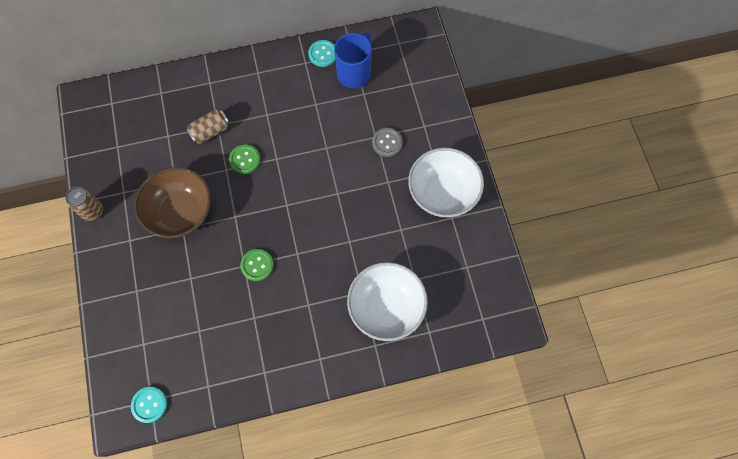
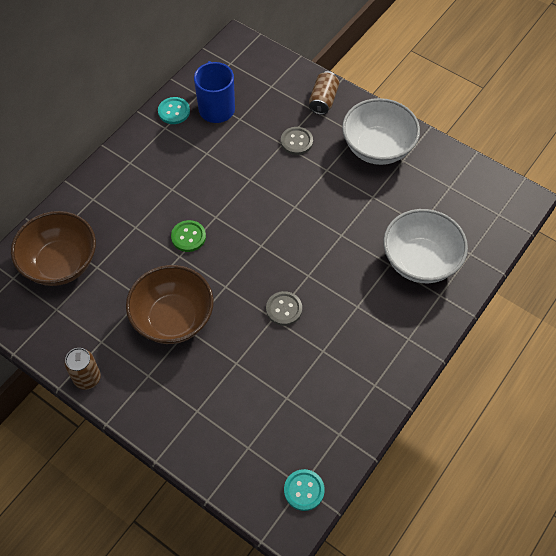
camera: 40 degrees left, 10 degrees down
(148, 115) = (61, 263): none -> brown bowl
(210, 132) = (134, 236): brown can -> brown can (323, 100)
(257, 265) = (284, 309): green button -> grey button

